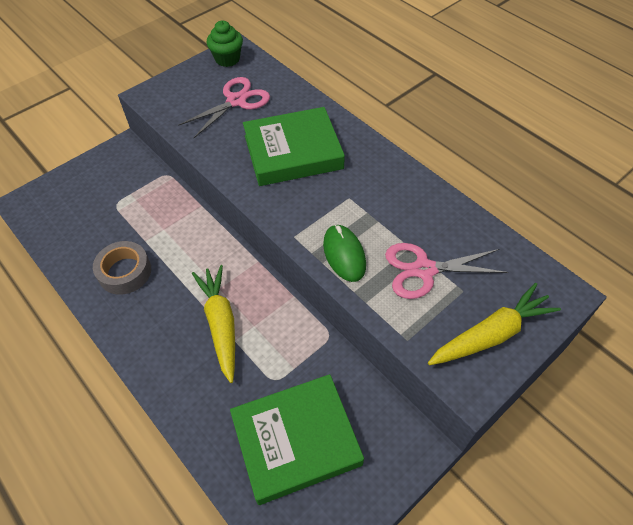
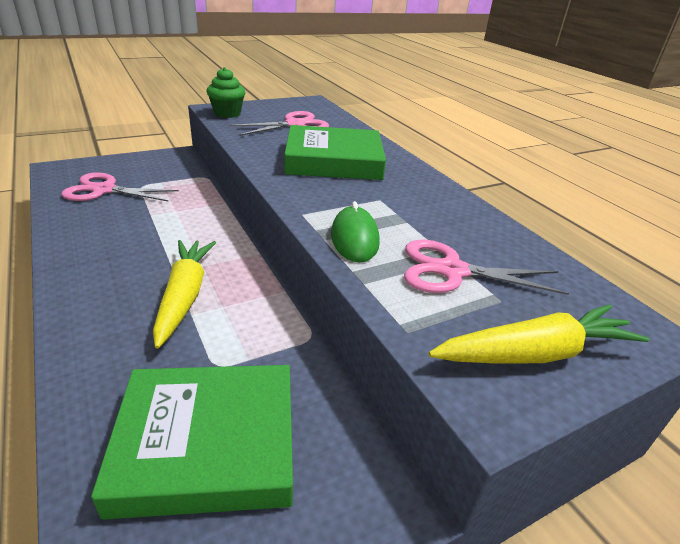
camera: 10 degrees right, 20 degrees down
(85, 220) = (104, 190): none -> pink scissors
(125, 272) = (112, 232): grey tape -> none
(227, 59) = (301, 104): green cupcake -> green cupcake (227, 113)

